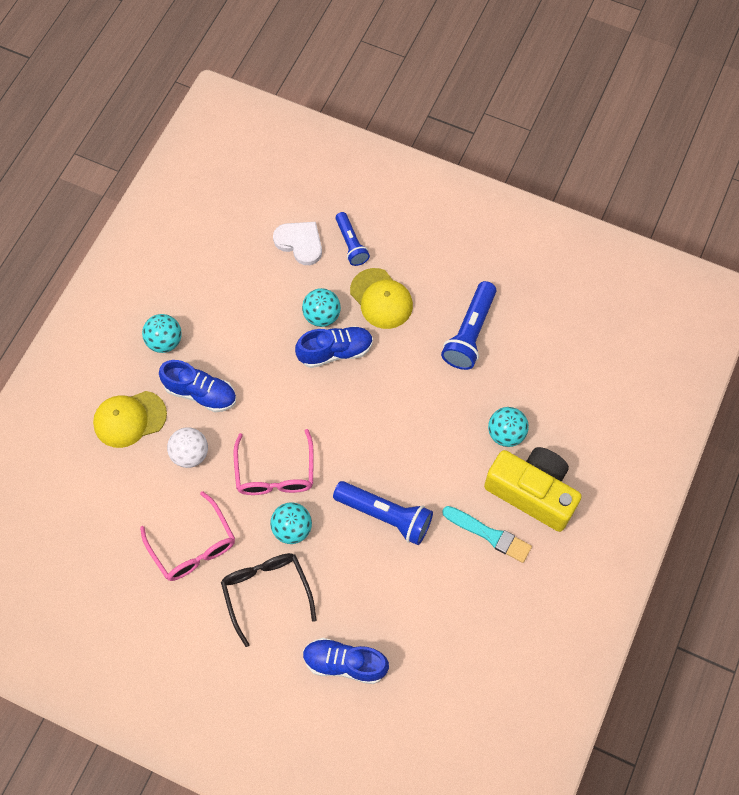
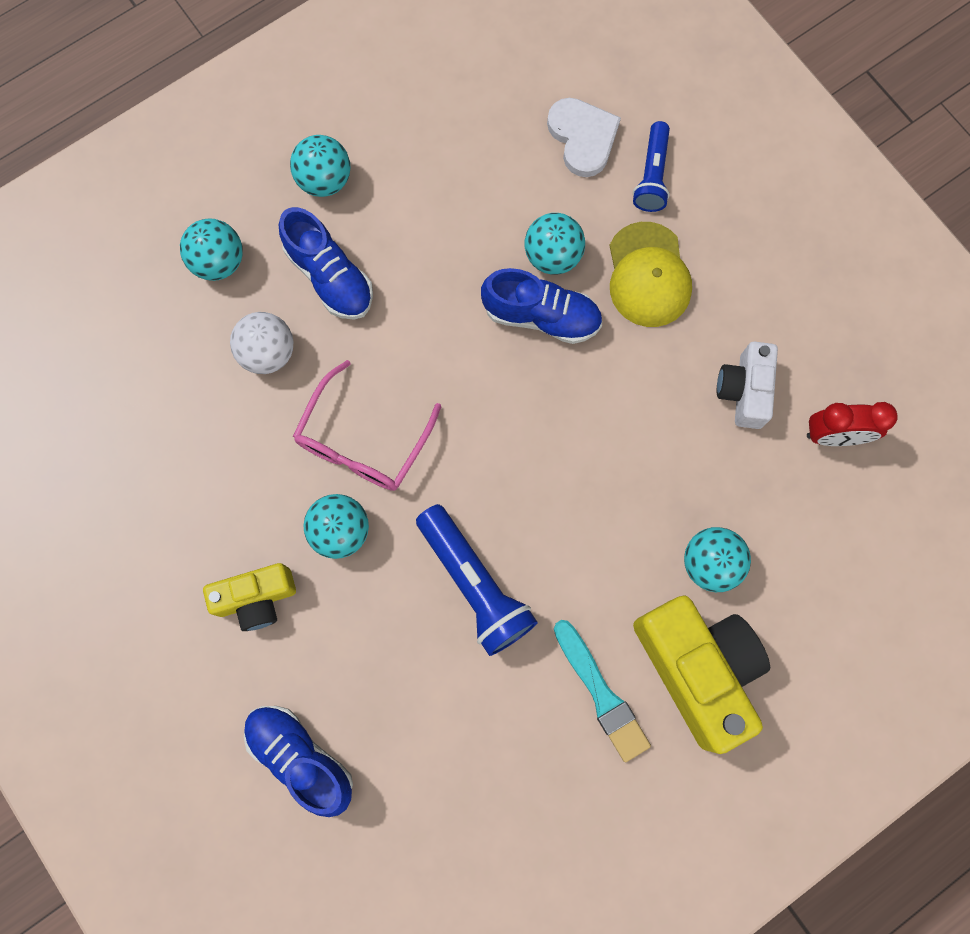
camera: 30 degrees right, 10 degrees up
(129, 419) = (219, 262): yellow cap -> turquoise ball
(193, 546) = (199, 480): pink glasses -> none
(266, 592) = (256, 598): black glasses -> yellow camera
(470, 333) = (744, 391): blue flashlight -> white camera
(531, 331) = (834, 435): none -> red clock

